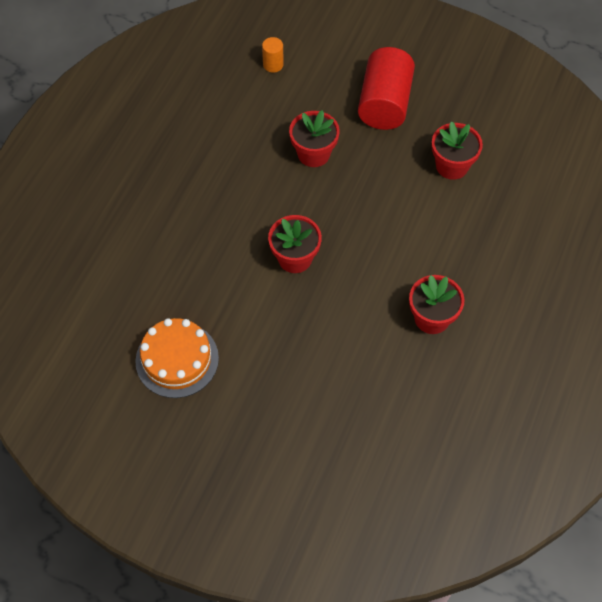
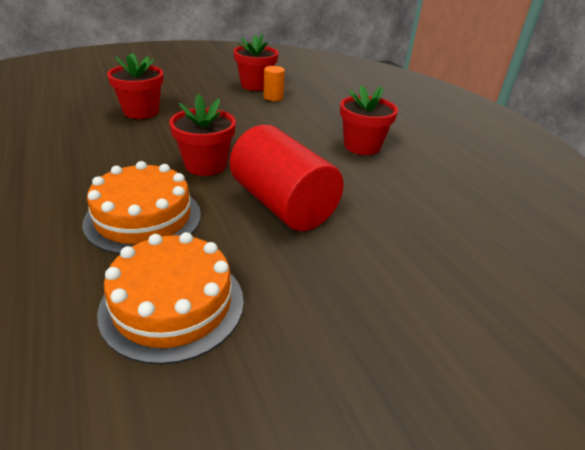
camera: 50 degrees left, 25 degrees down
(215, 285) = (143, 218): none -> orange cake
(273, 64) = (43, 87): orange cylinder -> orange cylinder (273, 97)
(384, 103) = (167, 78): red cylinder -> red cylinder (282, 205)

